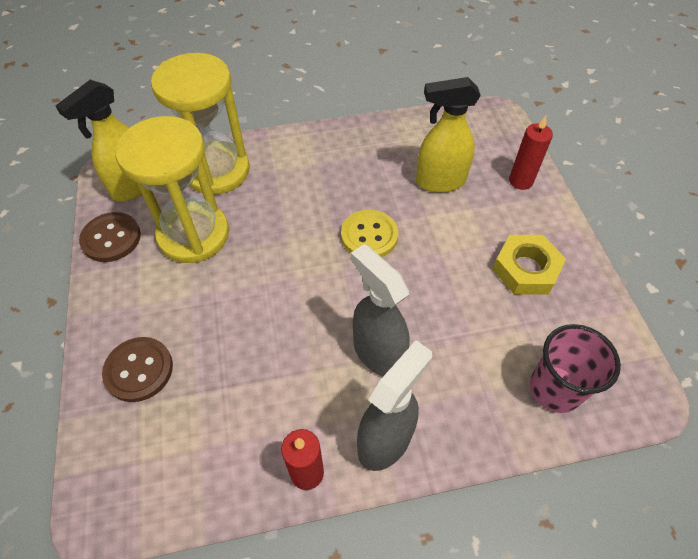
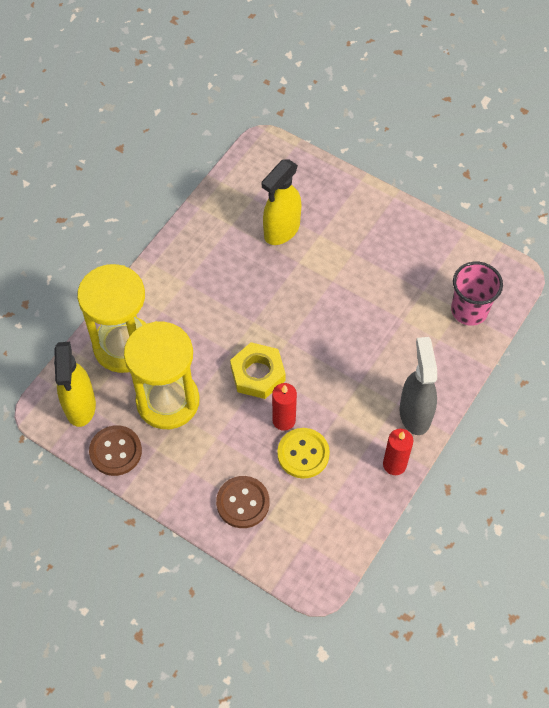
camera: 45 degrees left, 5 degrees up
(369, 236) = (279, 306): yellow button -> yellow button (303, 454)
(378, 352) = (362, 372): grey spray bottle -> none
(520, 181) = (330, 189): red candle -> red candle (284, 420)
(526, 269) = (390, 250): yellow nut -> yellow nut (258, 374)

